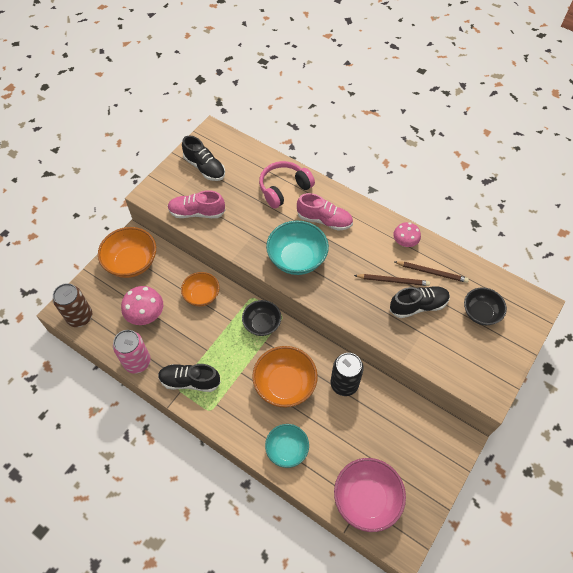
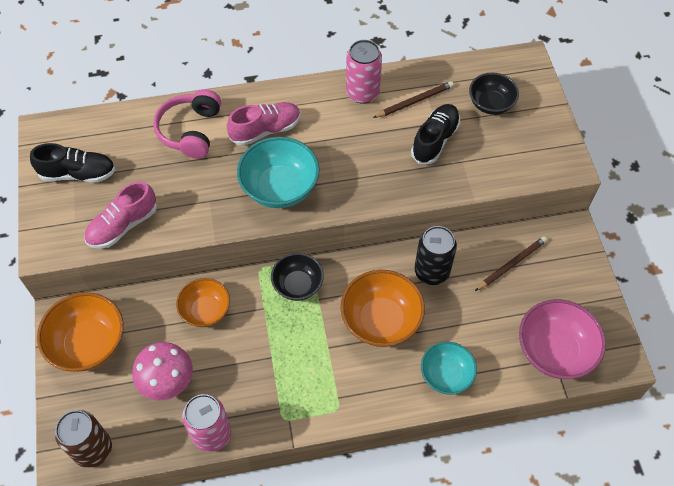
camera: 45 degrees left, 0 degrees up
(190, 381) = (287, 401): black shoe -> none
(393, 280) = (389, 136): brown pencil -> brown pencil (511, 264)
(405, 242) = (362, 93): pink mushroom -> pink can

